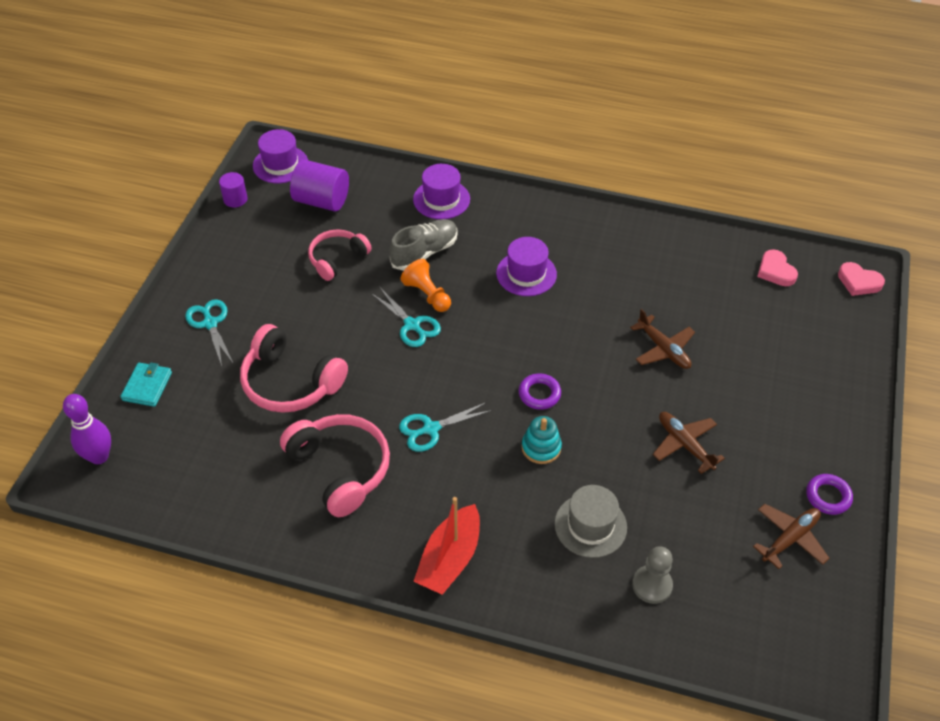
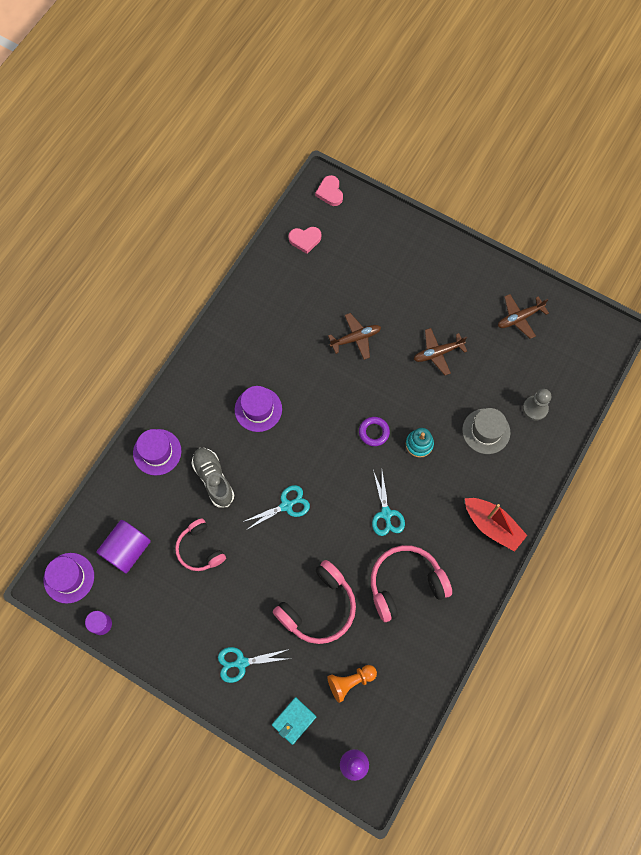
camera: 75 degrees left, 20 degrees up
(147, 386) = (294, 720): turquoise wallet -> turquoise wallet turned 75 degrees counterclockwise
(427, 295) = (259, 487): orange pawn -> orange pawn (350, 682)
(790, 538) = (519, 318): brown plane -> brown plane turned 90 degrees counterclockwise
(828, 496) = (495, 285): purple ring -> none
(858, 282) = (330, 192): pink heart -> pink heart turned 120 degrees clockwise

